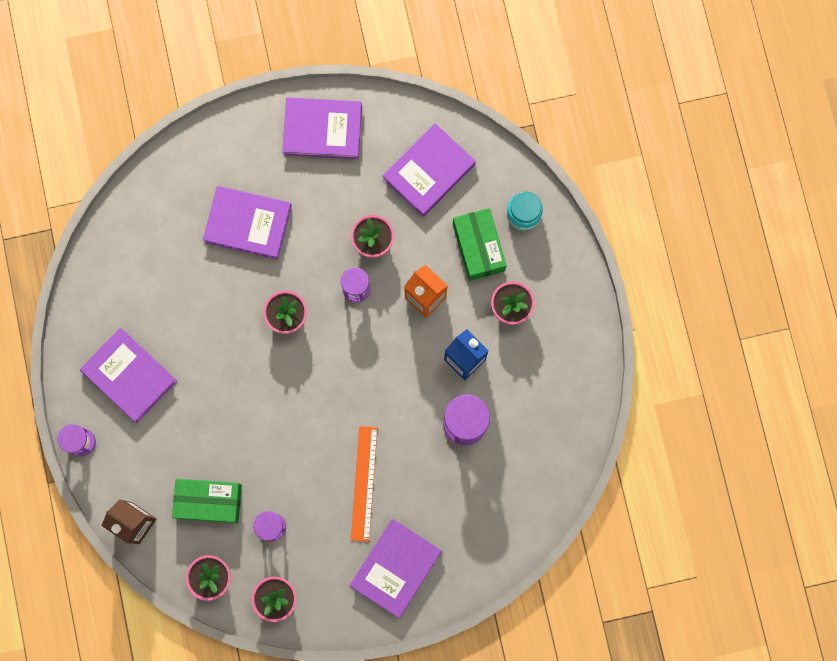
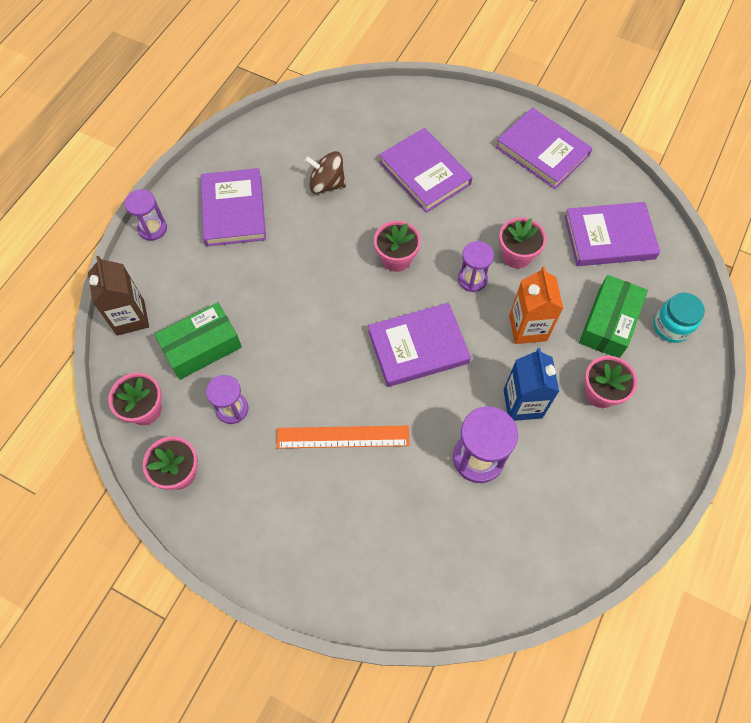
camera: 40 degrees right, 15 degrees down
(180, 295) = (327, 184): none -> brown spinning top
(209, 501) = (202, 347): green box -> green box turned 75 degrees counterclockwise
(364, 483) = (343, 436): orange ruler -> orange ruler turned 45 degrees clockwise
(395, 568) = (305, 535): purple book -> purple book (418, 347)

